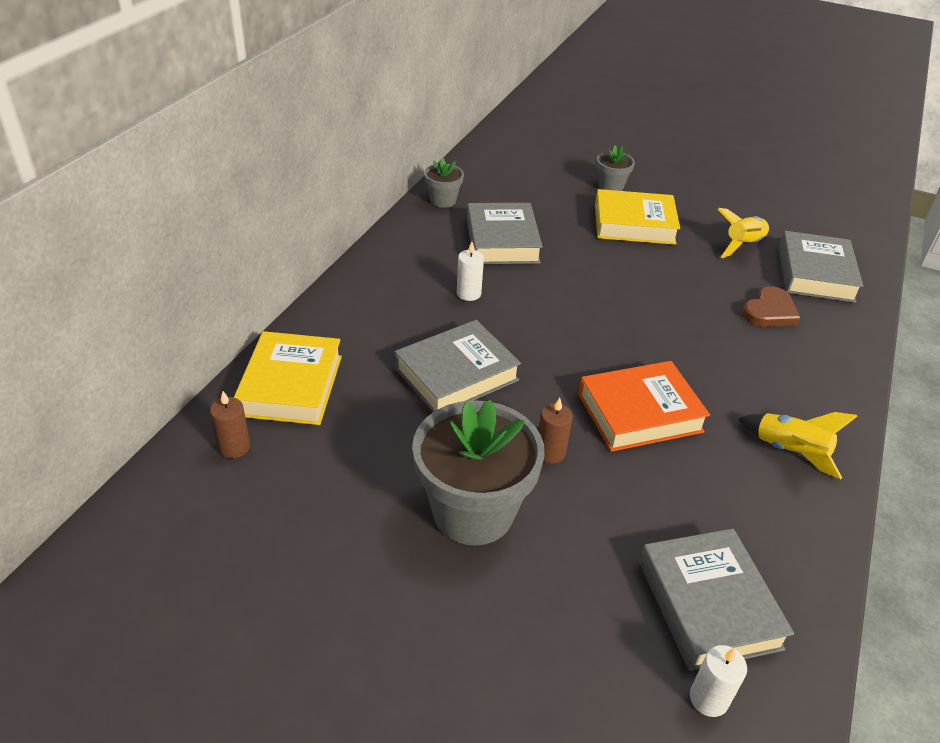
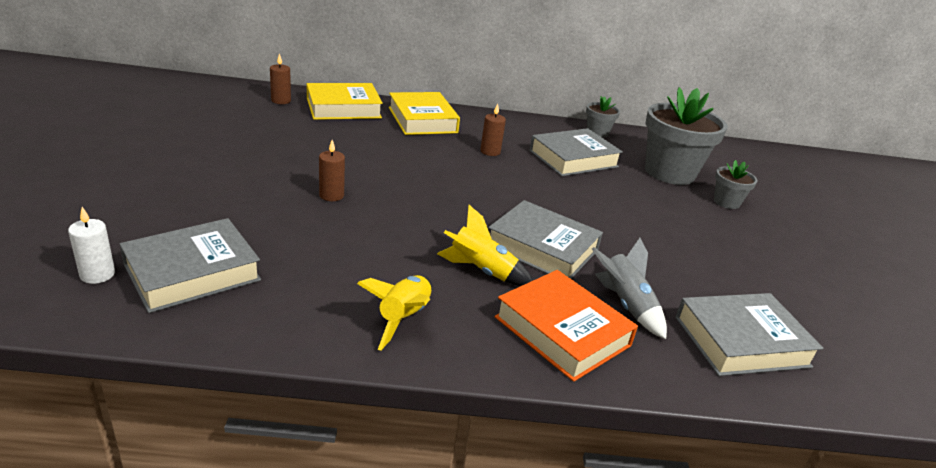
camera: 65 degrees right, 10 degrees down
(456, 374) = (393, 155): grey book -> grey book (542, 248)
(468, 293) = (490, 151): white candle -> brown candle
(473, 512) = (257, 172): grey flower pot -> grey flower pot (669, 172)
(634, 224) = (680, 217): yellow book -> yellow book (422, 120)
(639, 413) = (403, 232): orange book -> orange book (562, 331)
(743, 245) = (730, 285): yellow rocket -> yellow rocket (481, 271)
(769, 311) = (625, 305): brown heart -> grey rocket

